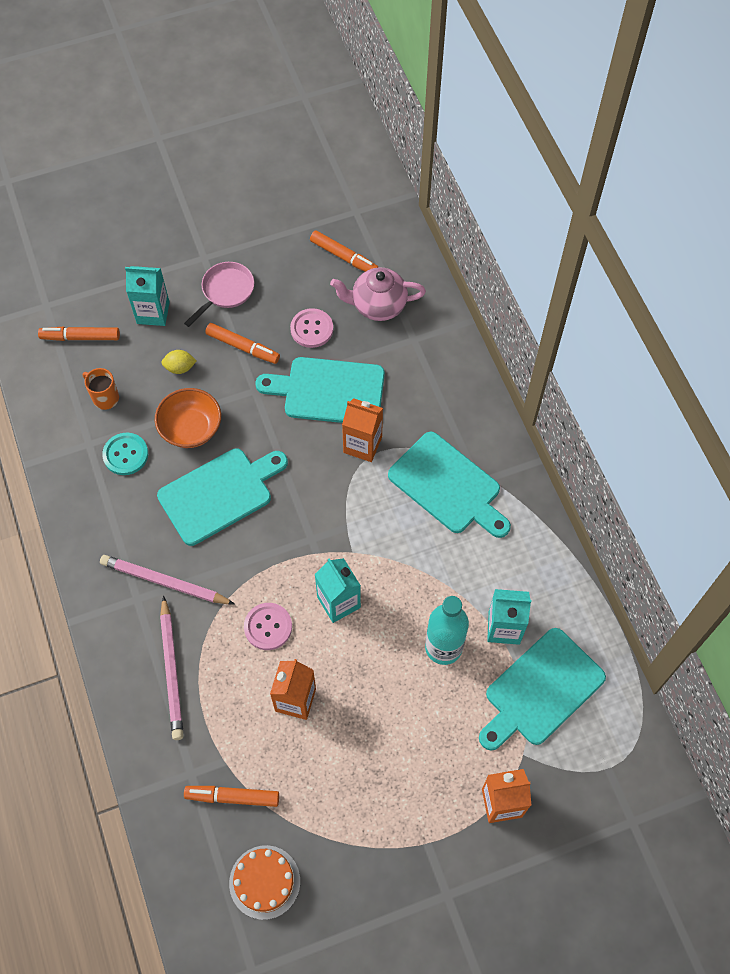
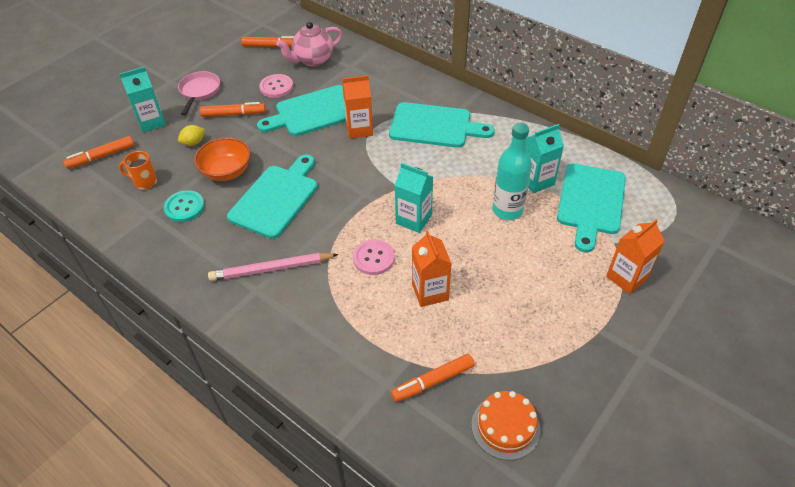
camera: 30 degrees left, 15 degrees down
(171, 671) = (319, 323): pink pencil -> none

